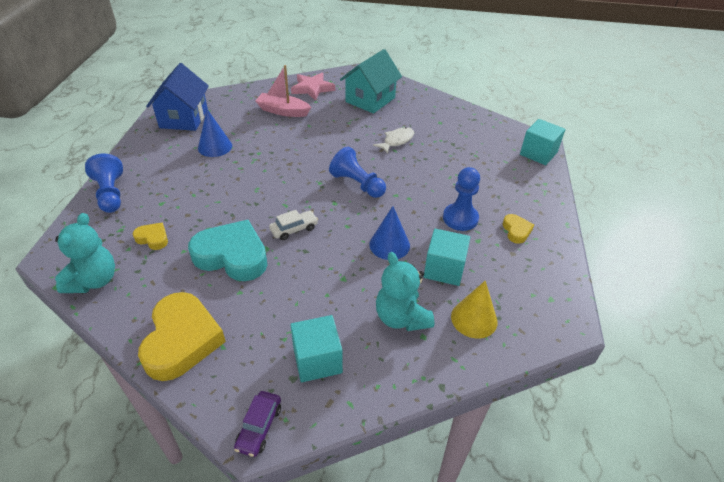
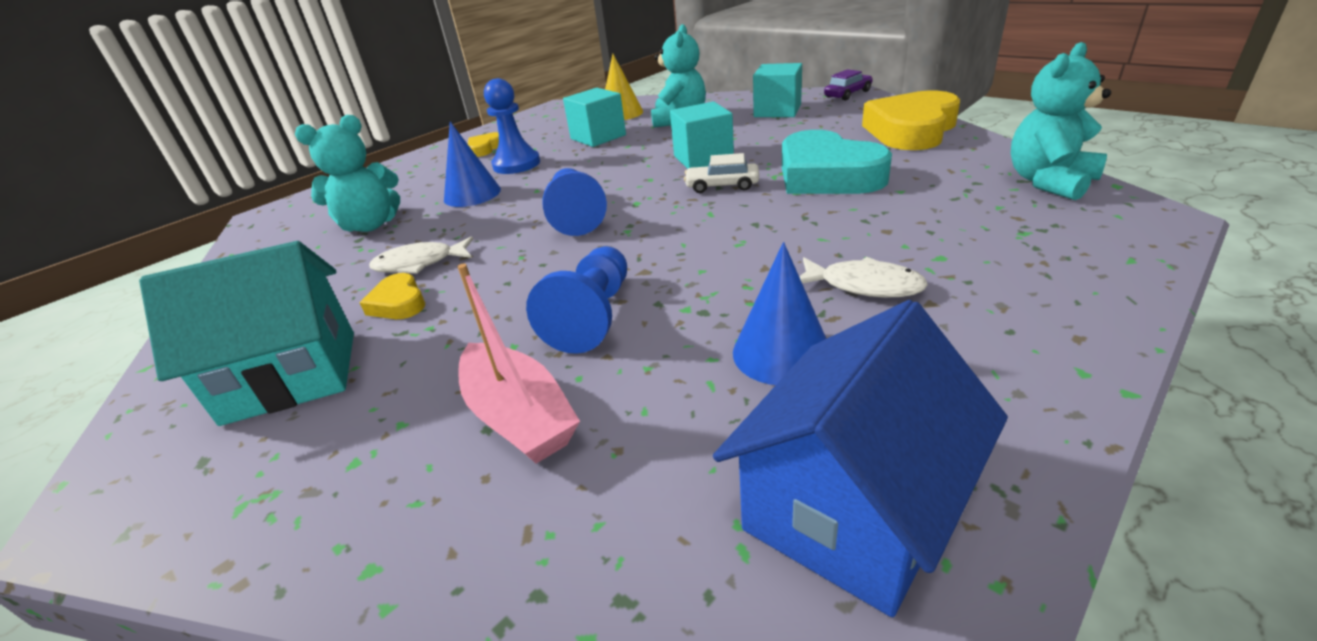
camera: 140 degrees left, 10 degrees down
(110, 194) = (1074, 298): blue pawn -> blue pawn (592, 316)
(153, 238) = (954, 210): yellow heart -> yellow heart (398, 303)
(192, 179) = (864, 285): none -> white fish
(312, 88) = (333, 489): pink star -> none
(389, 245) = (624, 157): blue cone -> blue cone (472, 194)
(463, 151) = (370, 225): none -> turquoise teddy bear
(538, 153) = (302, 203): turquoise cube -> turquoise cube (703, 158)

